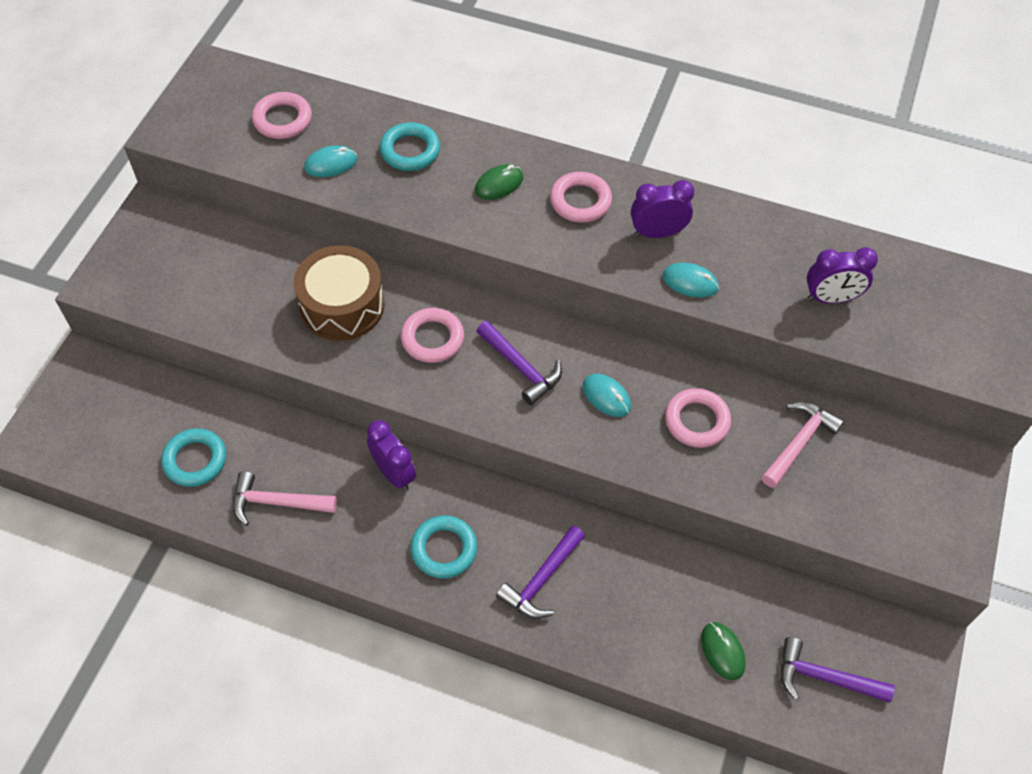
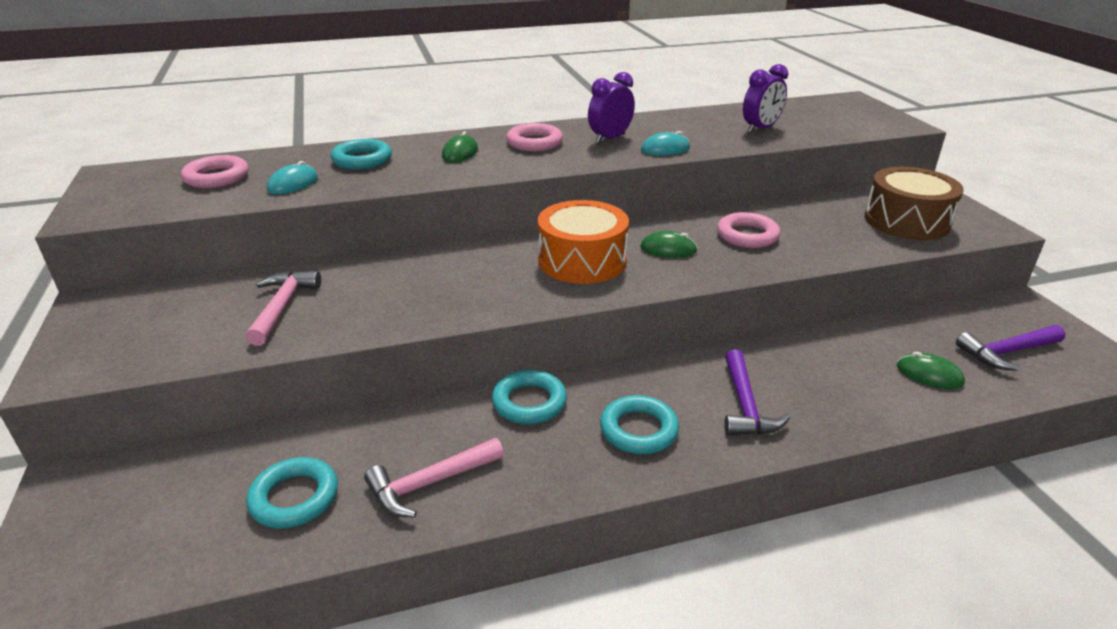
camera: 35 degrees left, 25 degrees down
(342, 305) = (376, 286): brown drum -> brown drum (906, 221)
(394, 473) = (529, 402): purple clock -> turquoise ring
(432, 338) = (486, 273): pink ring -> none
(520, 368) = (582, 260): purple hammer -> orange drum
(606, 396) = (668, 249): turquoise mouse -> green mouse
(799, 443) = (824, 219): pink hammer -> pink hammer (282, 307)

